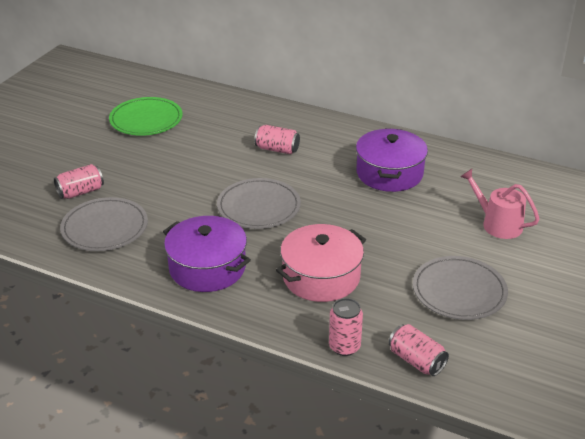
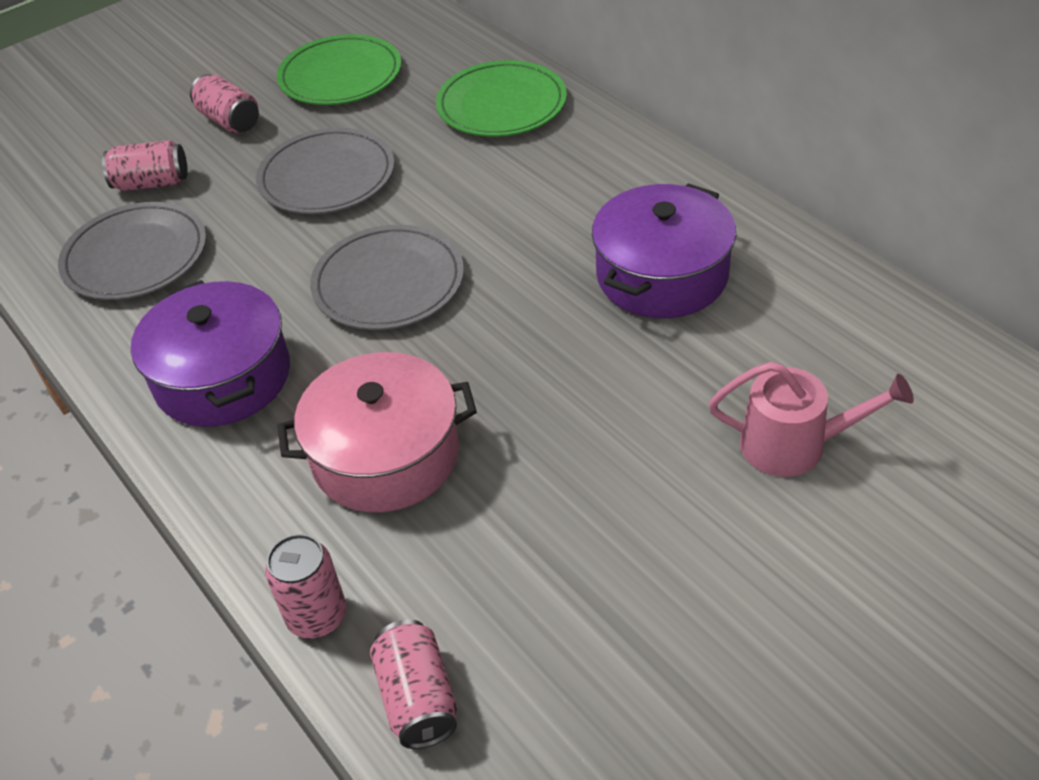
camera: 30 degrees right, 10 degrees up
(249, 117) = (501, 105): none -> green plate
(277, 149) = (501, 178): pink can -> pink can (230, 120)
(459, 291) = (608, 572): grey plate -> grey plate (327, 177)
(497, 224) = (794, 445): pink watering can -> pink watering can turned 120 degrees clockwise

